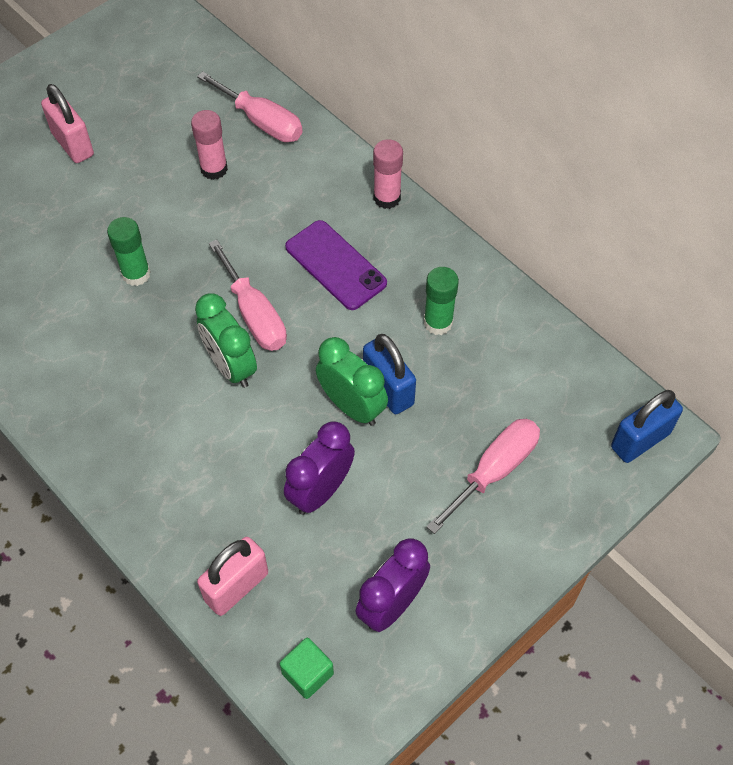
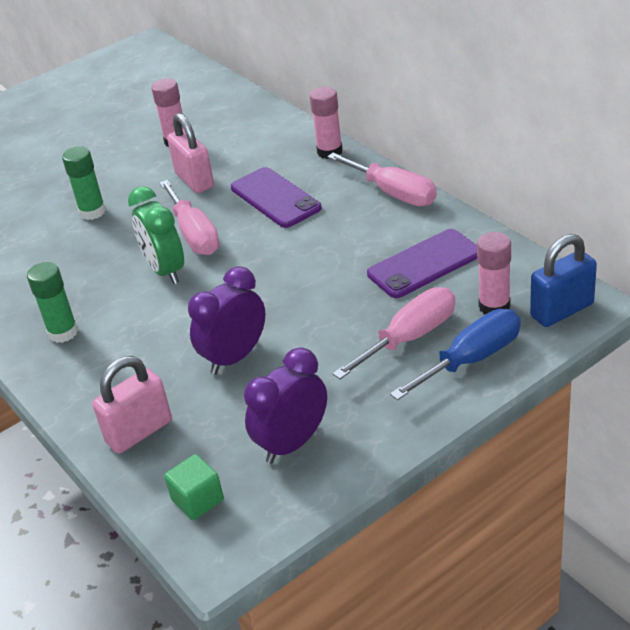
camera: 10 degrees right, 20 degrees down
(73, 144) = (57, 132): pink padlock -> pink padlock (194, 180)
(262, 122) = (224, 109): pink screwdriver -> pink screwdriver (393, 193)
(352, 406) = (275, 295): green clock -> none
(388, 389) = (312, 281): blue padlock -> none
(438, 322) = (367, 233): green glue stick -> green glue stick (63, 332)
(501, 370) = (424, 264): none -> purple phone
(556, 501) = (471, 359): none -> blue screwdriver
(574, 432) = (494, 306): none -> pink glue stick

